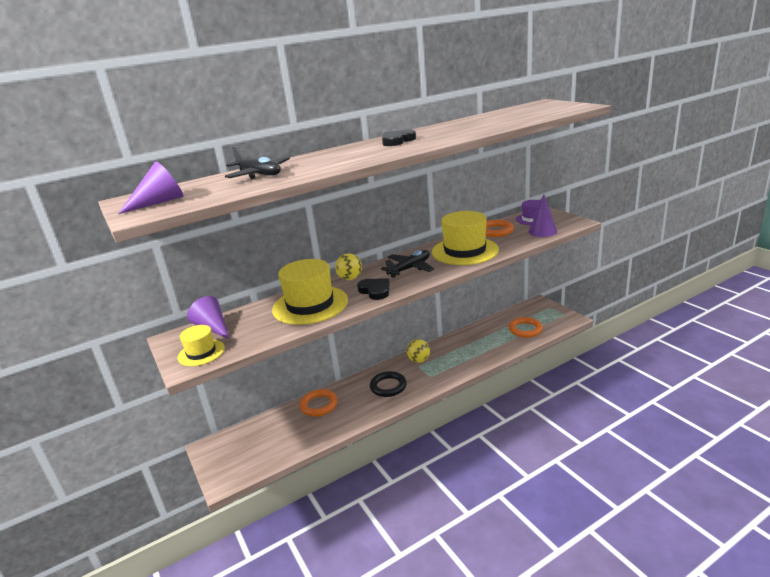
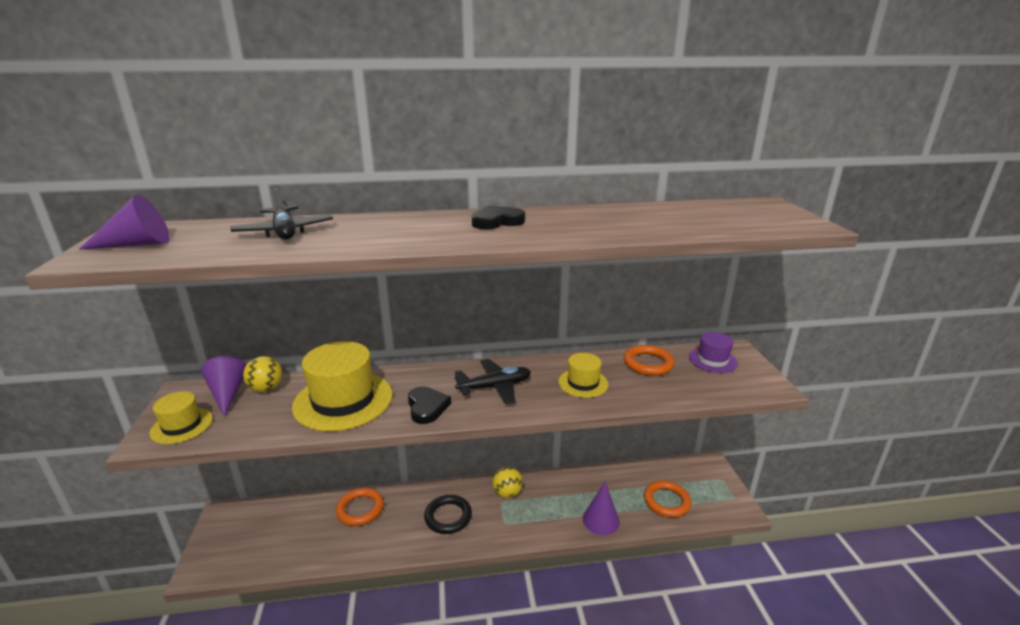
camera: 20 degrees right, 0 degrees up
(350, 278) = (419, 376): yellow ball -> yellow ball (266, 388)
(465, 251) = (583, 383): yellow hat -> yellow hat, size x0.54
(542, 231) = (710, 386): purple cone -> purple cone (601, 520)

